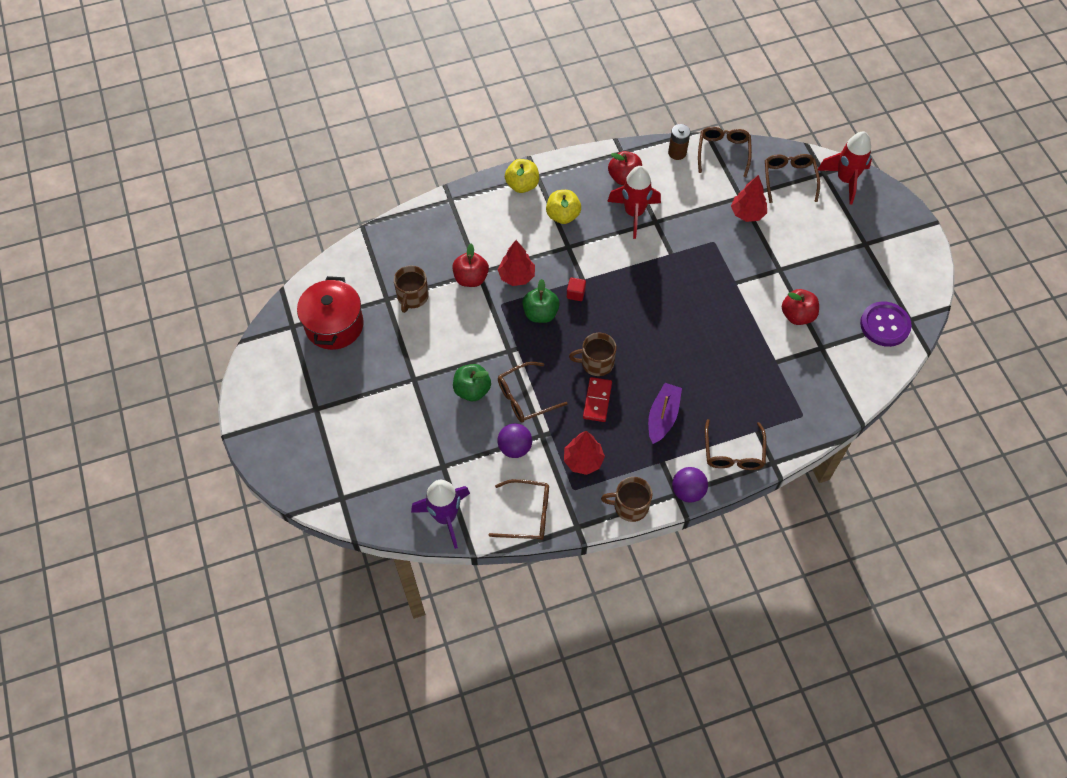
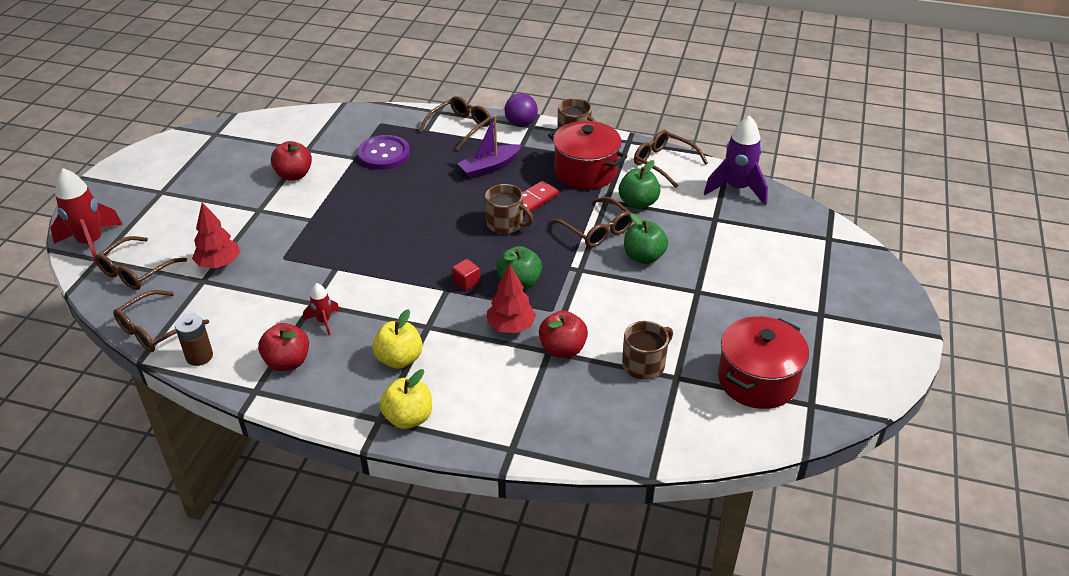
camera: 145 degrees left, 20 degrees down
(515, 448) = (638, 203): purple ball -> green apple
(525, 397) = (596, 230): brown glasses -> brown glasses turned 45 degrees clockwise
(583, 460) = (585, 172): red tree -> red pot
(634, 213) = (324, 321): red rocket -> red rocket, size x0.52
(885, 325) = (238, 139): purple button -> purple button (384, 154)

